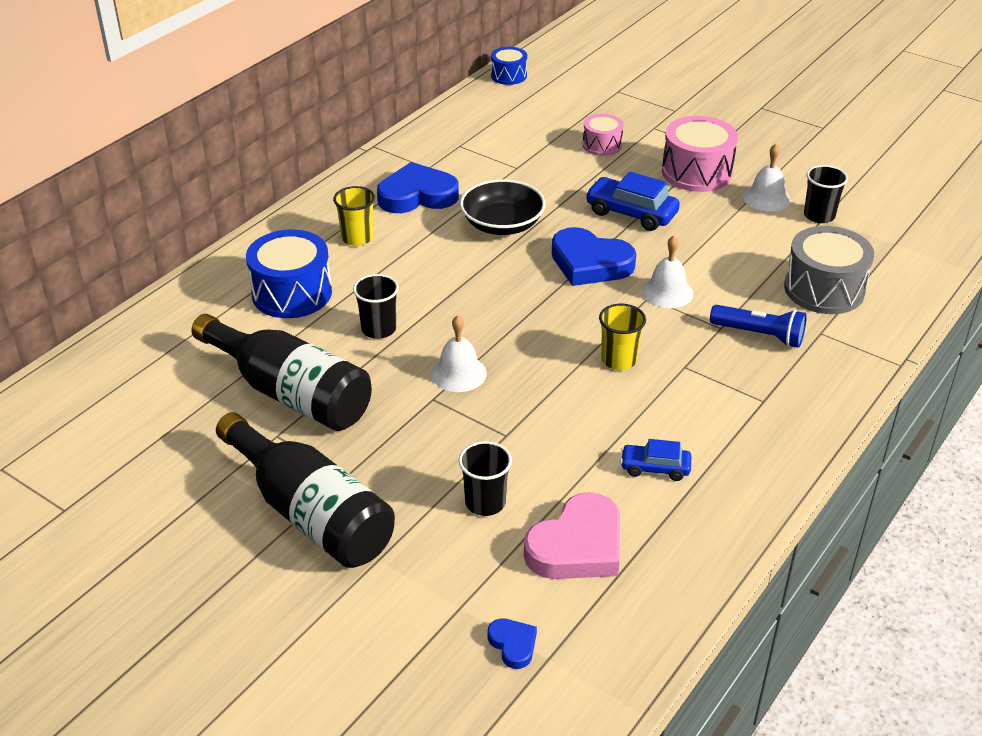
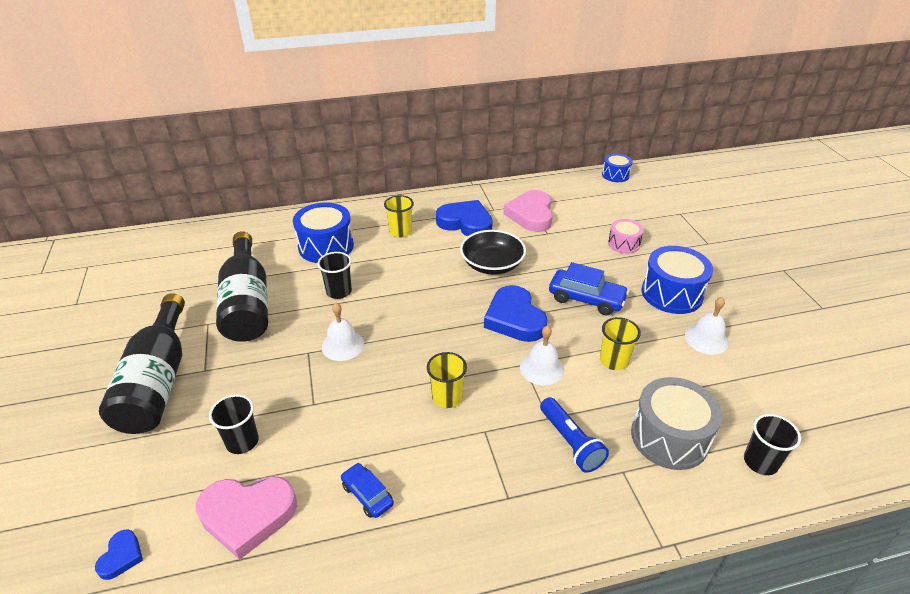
camera: 40 degrees right, 0 degrees up
(475, 156) = (531, 215): none -> pink heart
(631, 213) = (586, 299): blue car -> blue car turned 135 degrees clockwise
(697, 172) = (672, 293): pink drum -> blue drum
(717, 254) = (613, 361): none -> yellow cup
(819, 216) = (736, 375): black cup -> black cup (760, 462)

